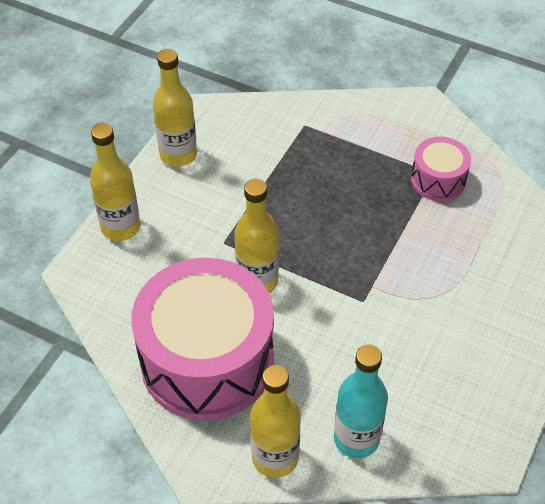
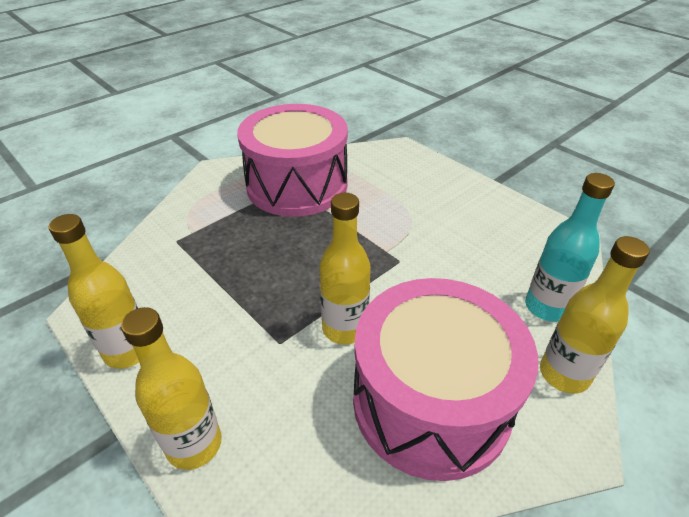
camera: 70 degrees left, 10 degrees down
(438, 180) = (297, 185): pink drum -> pink drum, size x2.13

